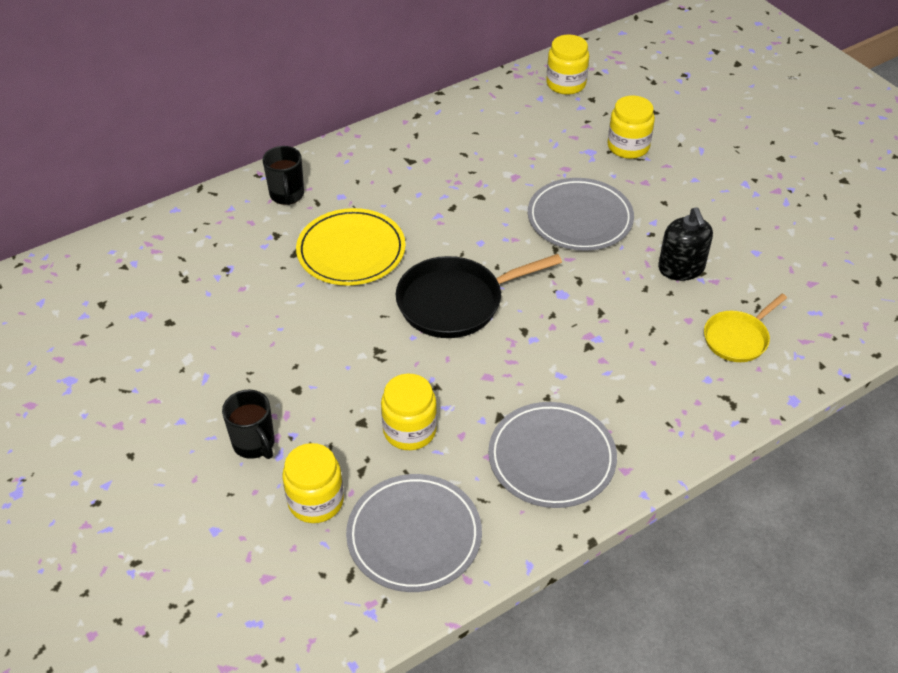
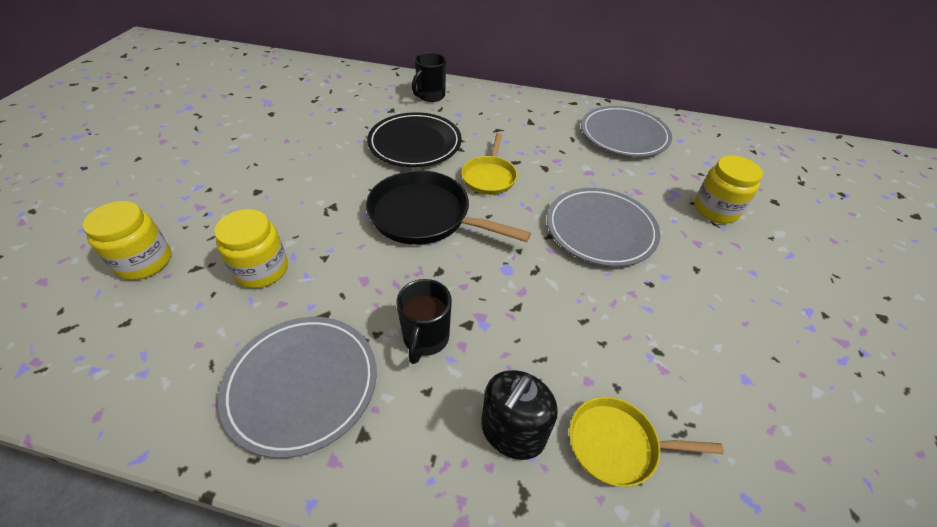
camera: 45 degrees right, 0 degrees up
(254, 444) = (185, 201): black mug -> black mug (425, 339)
(351, 251) = (415, 143): yellow plate -> black plate
(414, 536) = (136, 343): grey plate -> grey plate (624, 135)
(452, 235) = (489, 177): none -> yellow pan
(566, 84) = (715, 143): yellow jar -> none
(681, 268) = (642, 331): black soap dispenser -> black soap dispenser (512, 431)

